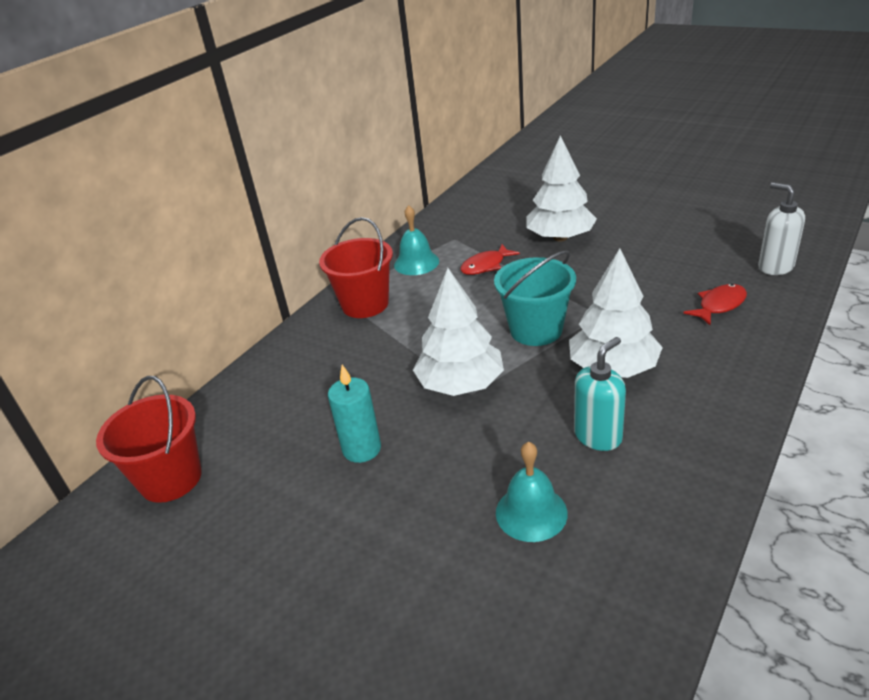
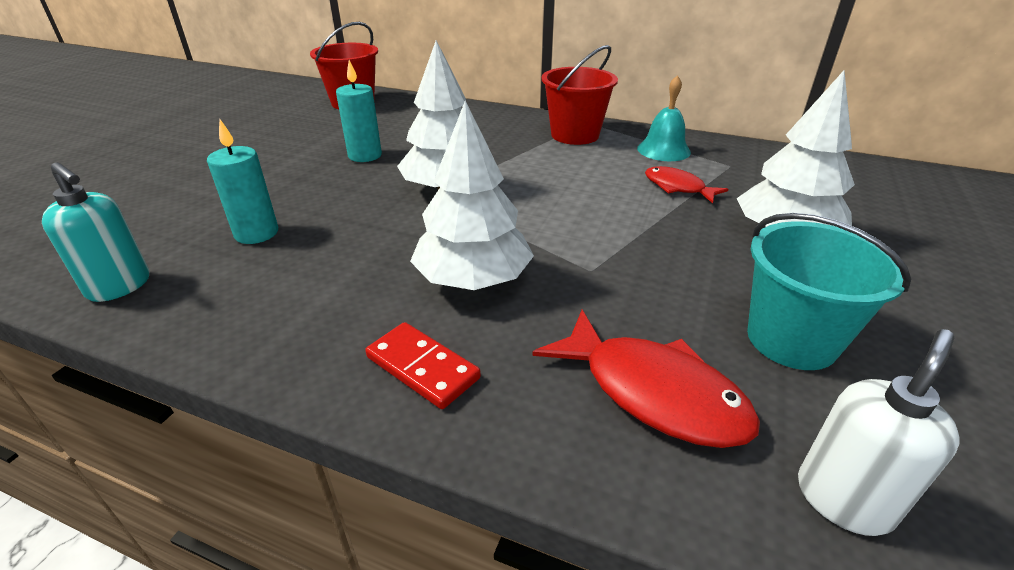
camera: 75 degrees right, 0 degrees up
(531, 512) = (256, 233): turquoise bell -> turquoise candle
(536, 330) = (547, 225): turquoise bucket -> turquoise bucket (791, 339)
(598, 436) = (350, 269): turquoise soap dispenser -> turquoise soap dispenser (119, 286)
(715, 389) = (422, 368): none -> red domino
(719, 305) = (653, 392): red fish -> red fish, size x1.64

